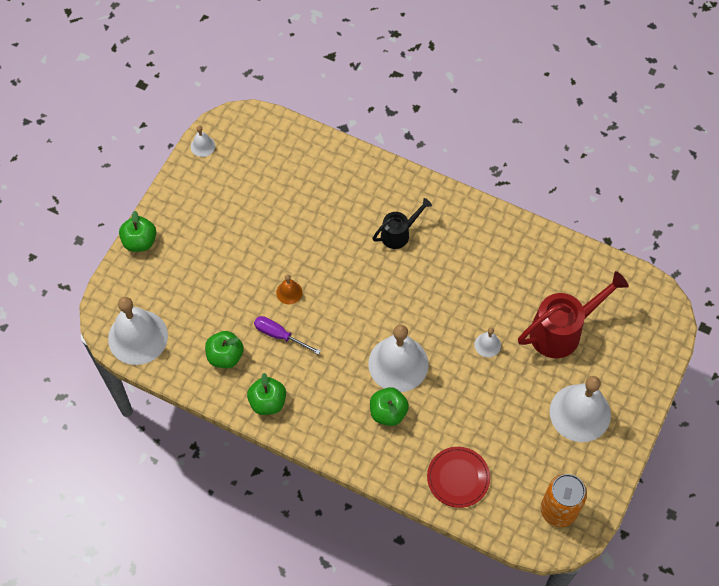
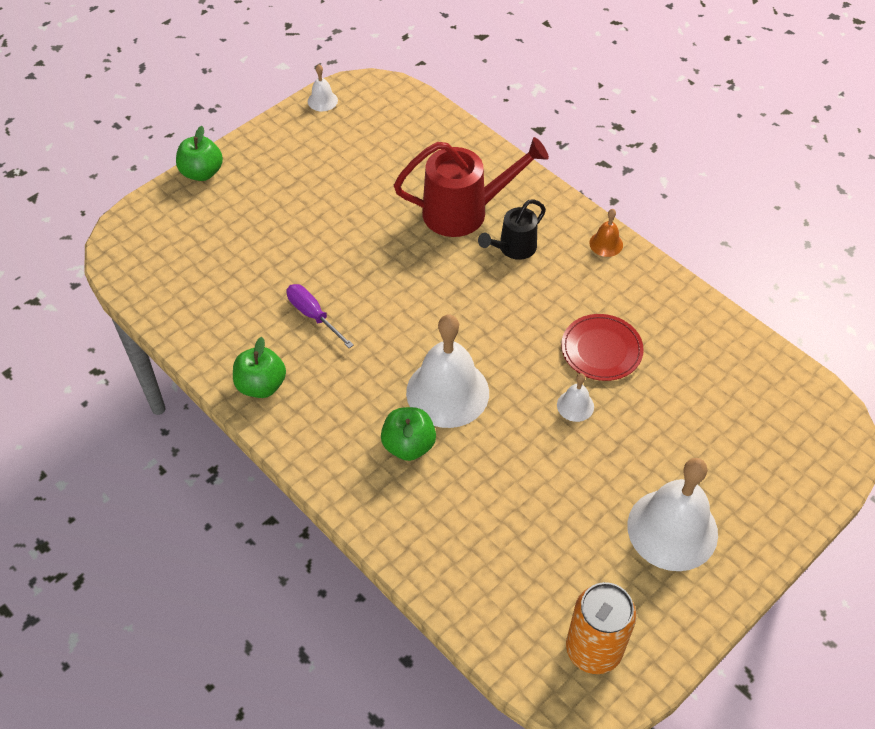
camera: 20 degrees right, 10 degrees down
(138, 337) = (145, 268): white bell -> none
(225, 356) = (236, 318): green apple -> none
(289, 292) = (348, 273): orange bell -> orange bell (606, 244)
(399, 233) = (513, 249): black watering can -> black watering can turned 150 degrees clockwise
(458, 478) = (467, 558): red plate -> red plate (601, 350)
(562, 330) = (685, 419): red watering can -> red watering can (465, 211)

